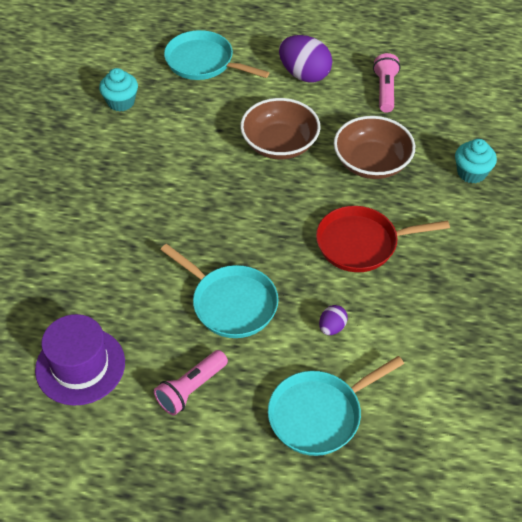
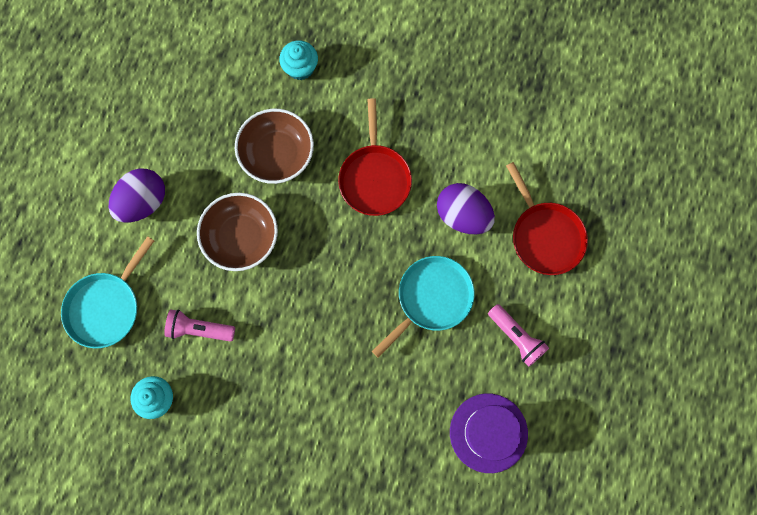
camera: 85 degrees left, 25 degrees up
(319, 414) = (545, 236): turquoise pan -> red pan
(332, 327) = (463, 215): purple egg -> purple egg, size x2.04
(385, 90) = (179, 125): pink flashlight -> pink flashlight (199, 329)

